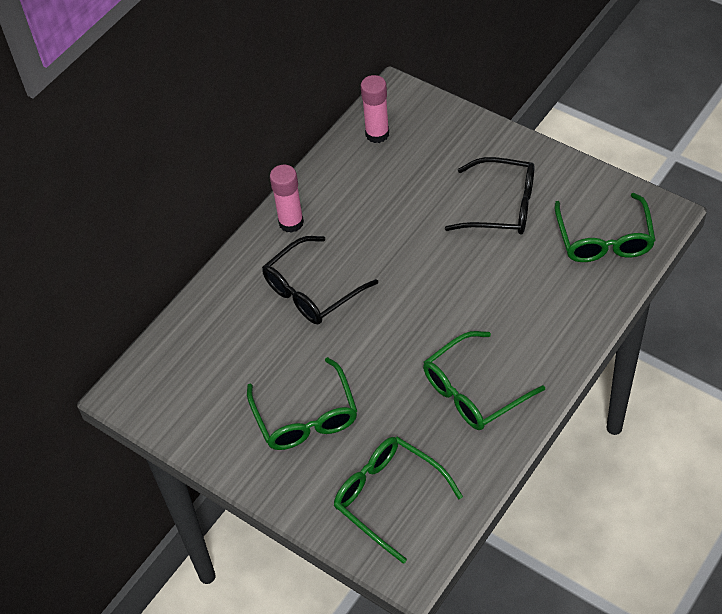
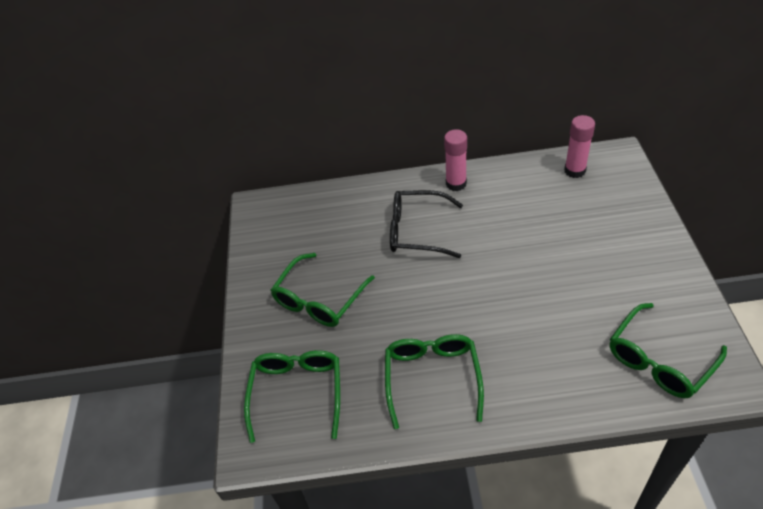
camera: 50 degrees right, 5 degrees down
(474, 391) = (432, 378): green glasses -> green glasses turned 75 degrees clockwise
(501, 206) = (605, 276): black glasses -> none

